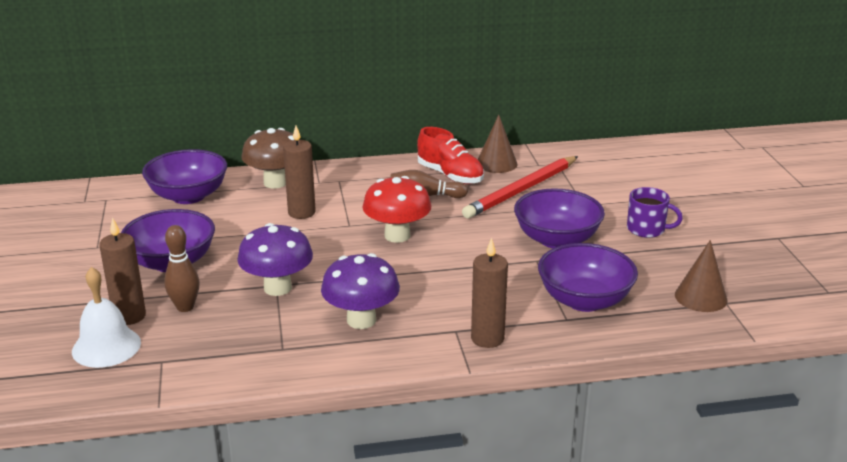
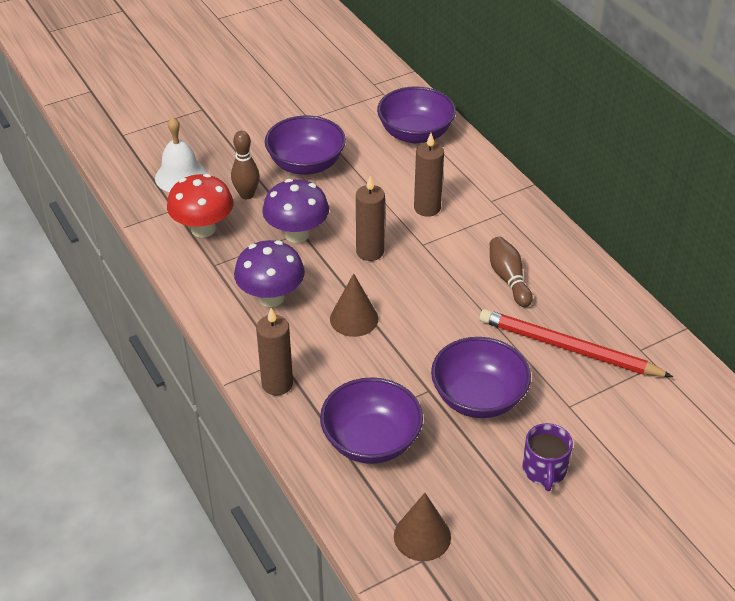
camera: 70 degrees right, 15 degrees up
(129, 316) = (223, 172): brown candle -> brown candle (370, 252)
(275, 183) = (471, 174): brown mushroom -> none
(397, 236) = (421, 281): red mushroom -> red mushroom (203, 229)
(450, 175) = (565, 286): red shoe -> none
(496, 163) = (618, 315): brown cone -> brown cone (354, 318)

